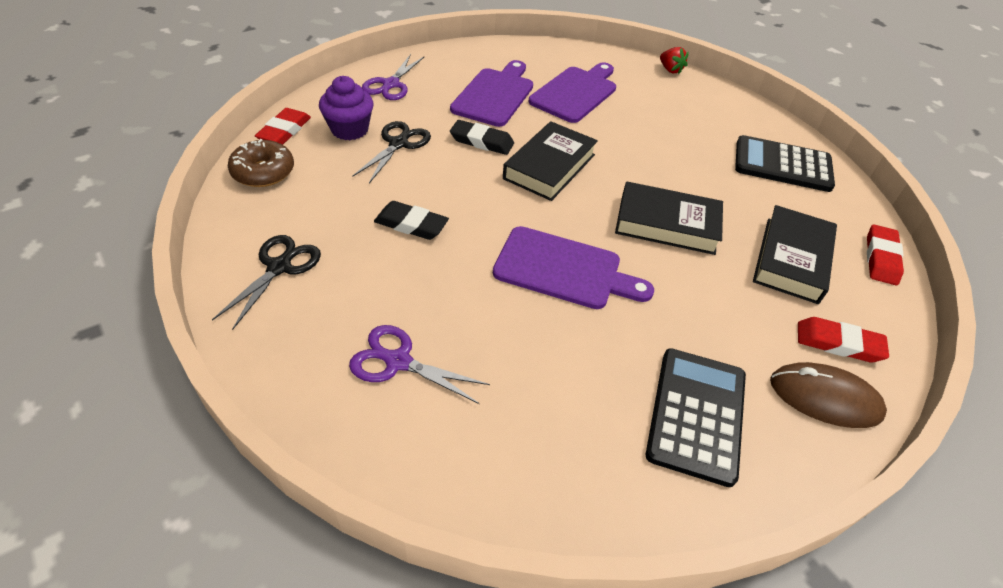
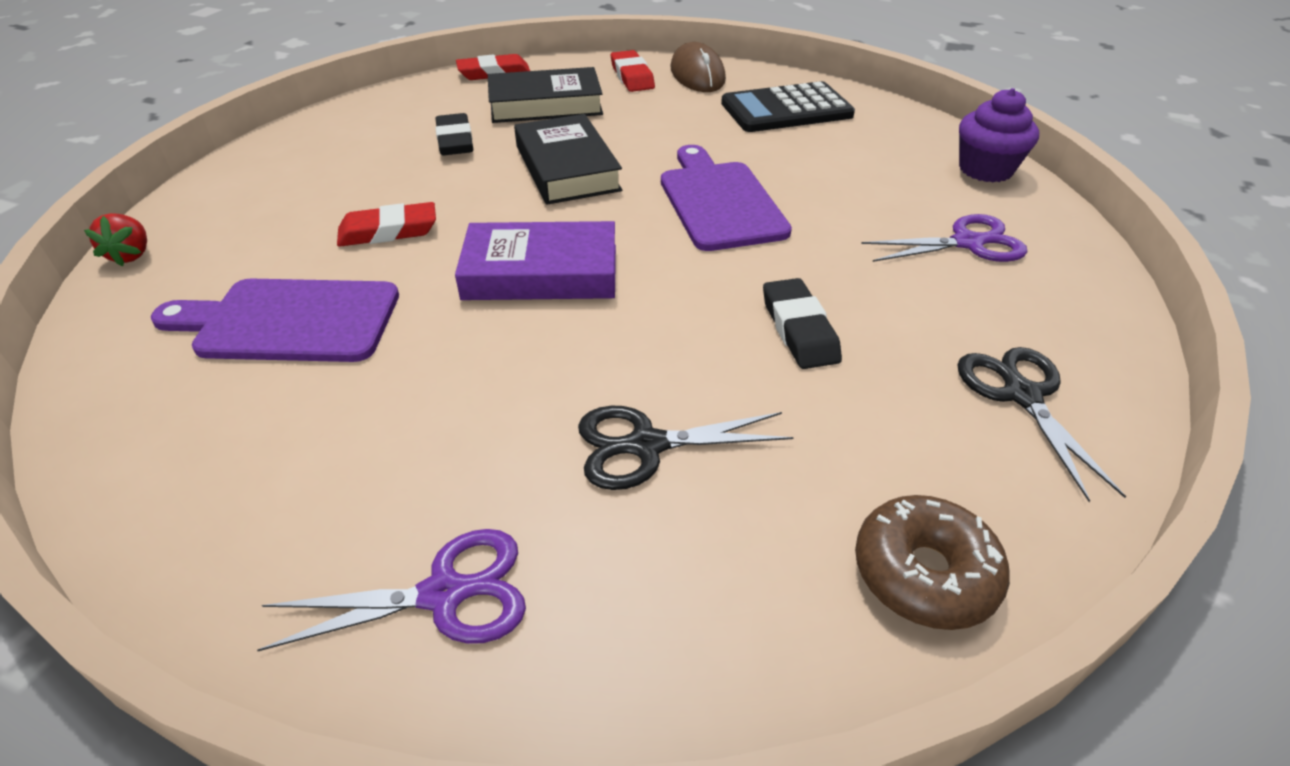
camera: 120 degrees left, 5 degrees down
(279, 267) = (1022, 395): black scissors -> black scissors turned 90 degrees clockwise
(284, 131) = (792, 652): red eraser -> red eraser (388, 231)
(349, 129) = (675, 542): purple cupcake -> purple cupcake (985, 169)
(398, 361) = (967, 243): purple scissors -> purple scissors turned 90 degrees counterclockwise
(482, 141) = (541, 356): black eraser -> black eraser (455, 140)
(494, 95) = (370, 408): purple cutting board -> none
(549, 166) = (541, 272): black book -> purple book
(670, 70) = (131, 255): red strawberry -> red strawberry turned 150 degrees clockwise
(782, 165) = (369, 131): black calculator -> none

